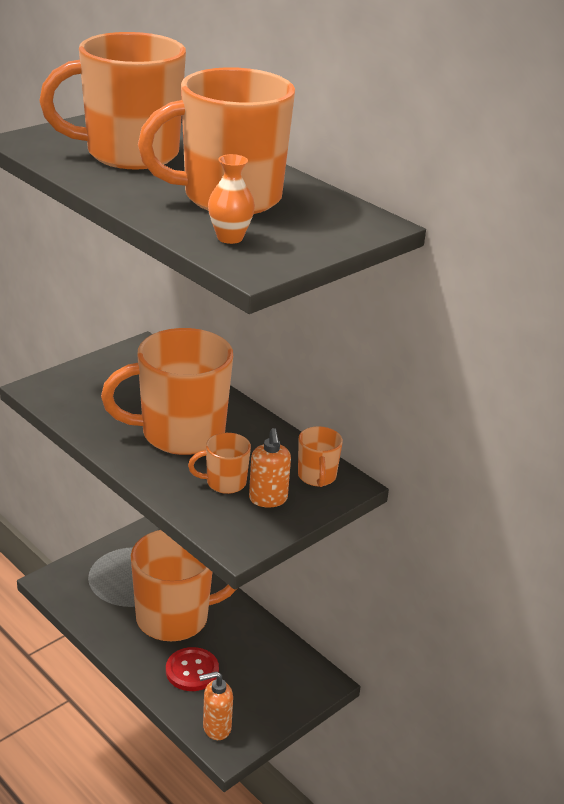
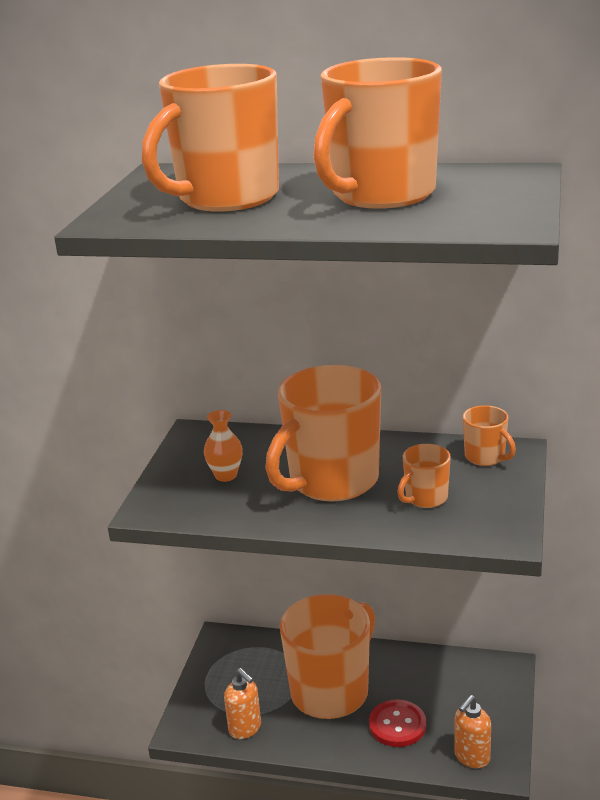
camera: 30 degrees left, 5 degrees down
(230, 238) = (450, 217): orange vase -> orange vase (226, 475)
(268, 499) = (476, 492): orange soap dispenser -> orange soap dispenser (245, 728)

